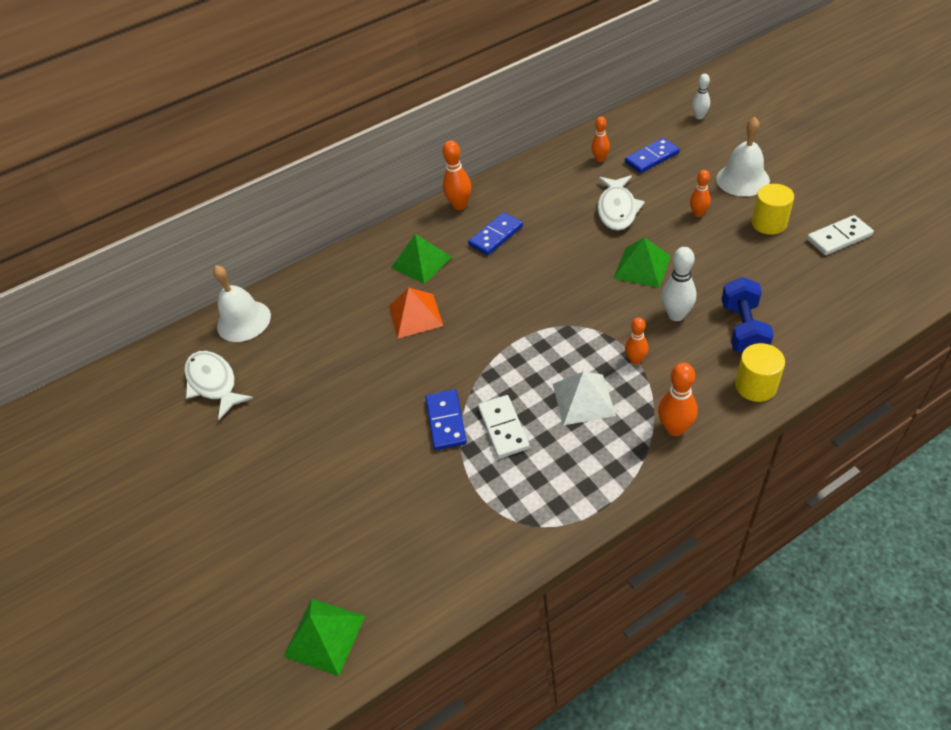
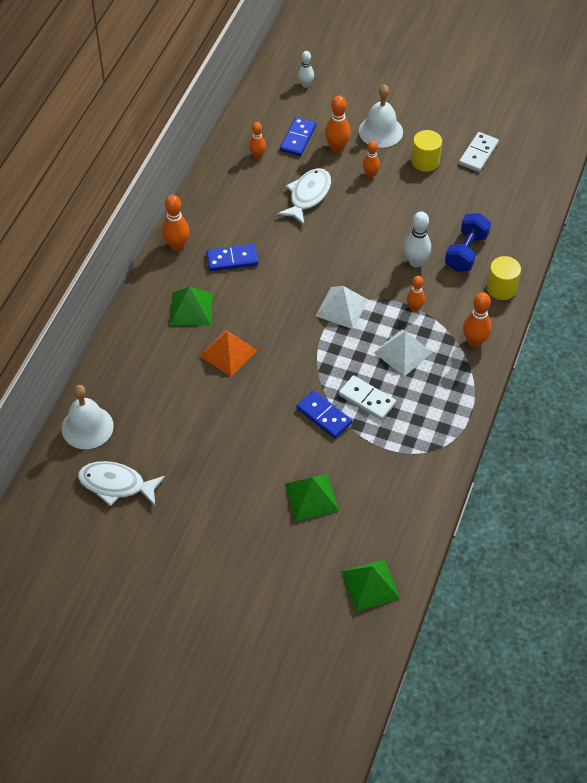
camera: 45 degrees left, 5 degrees up
(496, 236) = (232, 259): blue domino -> blue domino turned 75 degrees clockwise
(559, 324) = (341, 307): none -> white pyramid
(617, 209) = (308, 196): white fish -> white fish turned 120 degrees counterclockwise
(642, 267) = (364, 236): green pyramid -> green pyramid (311, 497)
(684, 178) = (337, 147): none -> orange bowling pin
(743, 329) = (466, 252): blue dumbbell -> blue dumbbell turned 60 degrees clockwise

